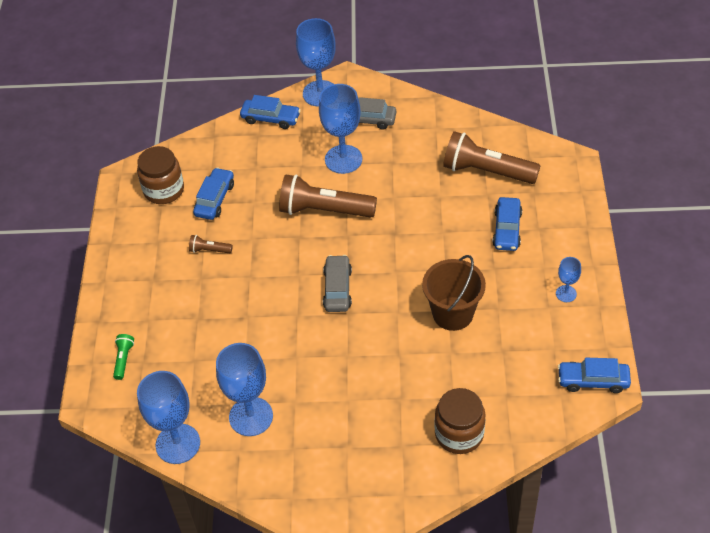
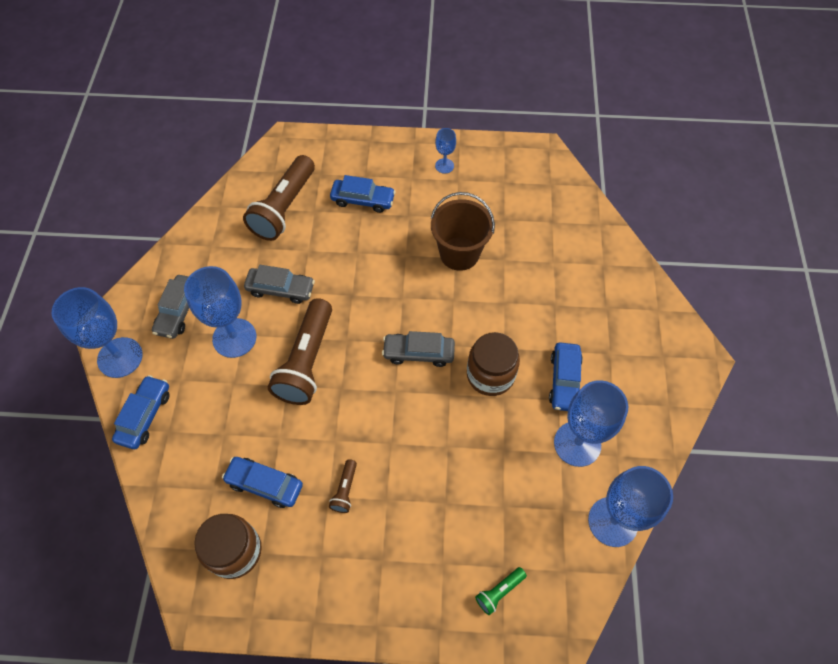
camera: 90 degrees left, 10 degrees up
(123, 359) = (499, 592): green flashlight -> green flashlight turned 45 degrees counterclockwise
(395, 182) = (281, 289): none -> grey car
(459, 434) = (593, 261): brown jar -> brown jar (490, 375)
(593, 380) = (538, 160): blue car -> blue car (564, 381)

